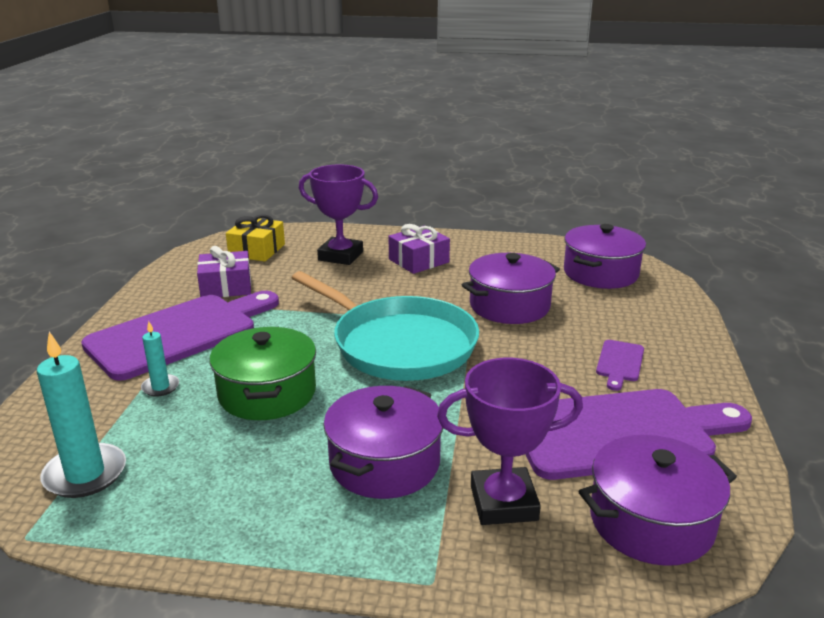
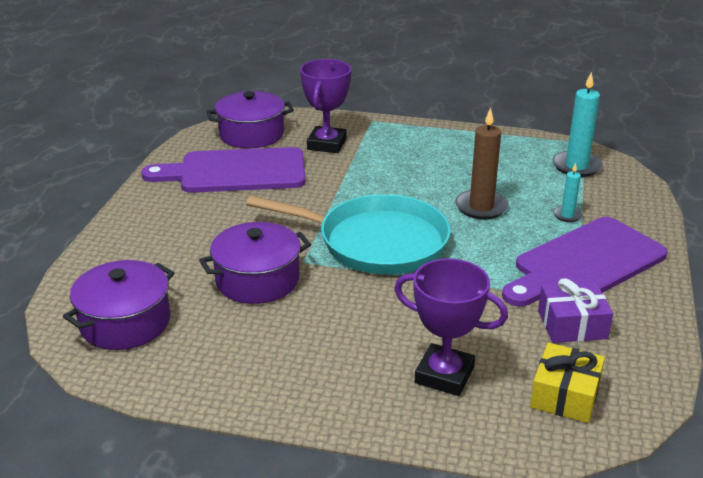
camera: 175 degrees left, 5 degrees up
(267, 393) = (481, 207): green pot -> brown candle
(384, 463) = (393, 163): purple pot -> none
(399, 344) = (376, 242): turquoise pan -> turquoise pan turned 150 degrees clockwise
(419, 261) = (340, 358): purple gift -> none
(503, 503) = (326, 144): purple trophy -> purple trophy turned 75 degrees counterclockwise
(619, 363) = (195, 217): purple cutting board -> none

